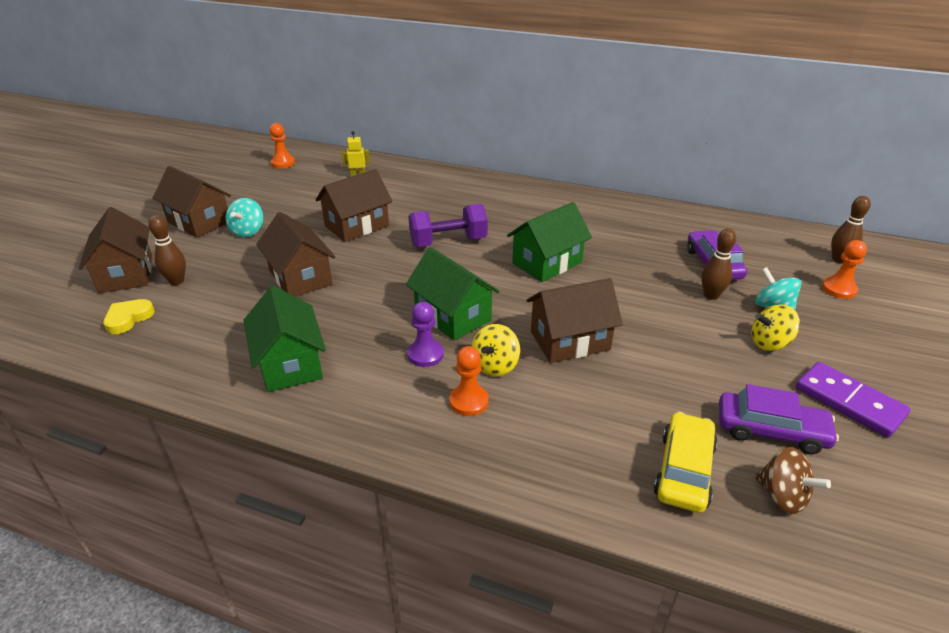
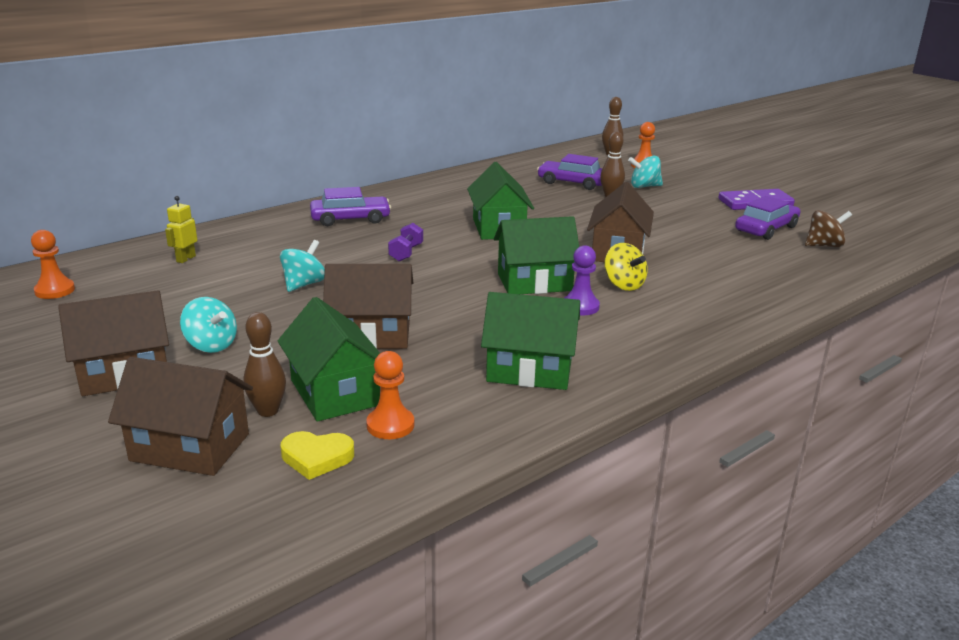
camera: 60 degrees left, 10 degrees down
(128, 318) = (316, 458): yellow heart -> yellow heart turned 60 degrees counterclockwise
(210, 294) = (334, 393): none -> green house
(356, 226) = (304, 284): brown house -> turquoise spinning top
(448, 242) = (406, 253): purple dumbbell -> purple dumbbell, size x0.56
(469, 401) = (660, 306): orange pawn -> orange pawn (390, 425)
(485, 199) = (350, 219): none -> purple car
(684, 470) = (786, 262): yellow car -> none
(769, 343) = (681, 200): yellow spinning top -> none

